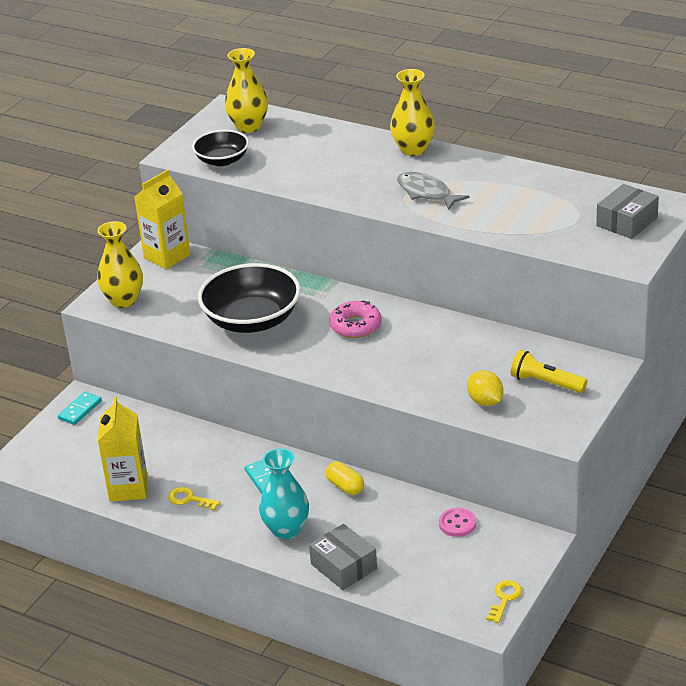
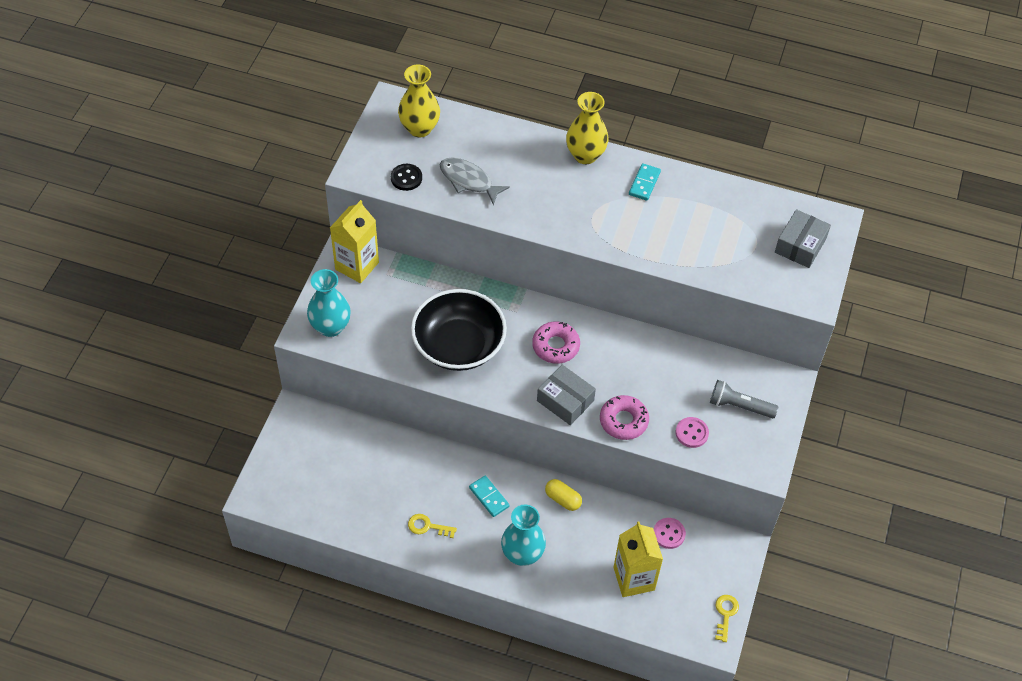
camera: 15 degrees left, 20 degrees up
(80, 410) = (298, 426): turquoise domino -> turquoise domino (644, 183)
(123, 300) = (330, 327): yellow vase -> turquoise vase
(128, 488) = (368, 518): yellow carton -> yellow carton (634, 578)
(222, 160) = (406, 178): black bowl -> black button
(344, 566) = (582, 592): grey box -> grey box (565, 401)
(411, 388) = (623, 421): none -> pink donut
(426, 193) = (611, 215): grey fish -> grey fish (468, 181)
(485, 401) = (691, 433): yellow lemon -> pink button
(545, 383) = (739, 406): yellow flashlight -> grey flashlight

